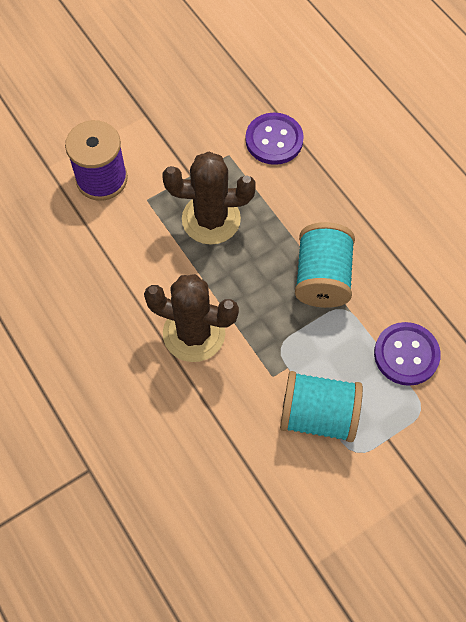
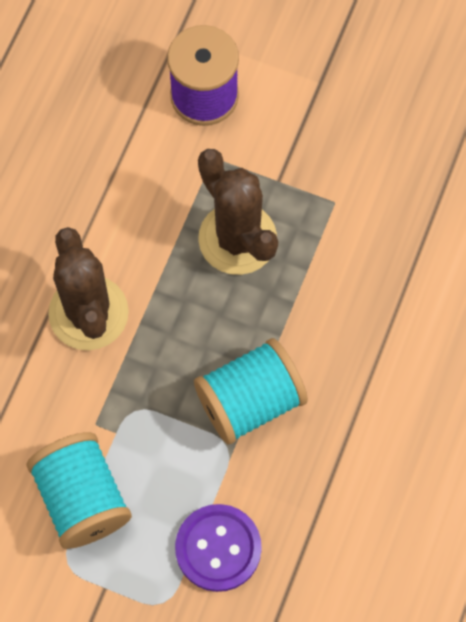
camera: 55 degrees right, 5 degrees up
(274, 140) = (391, 237): purple button -> none

